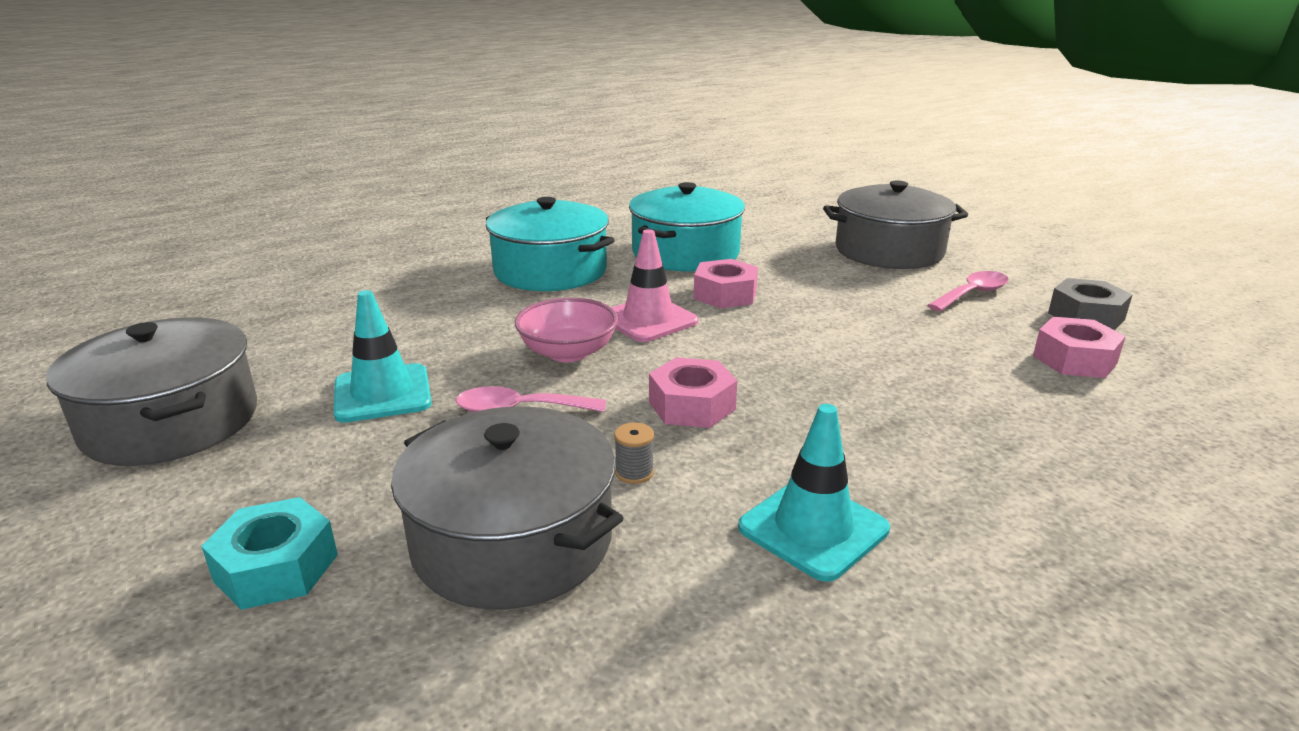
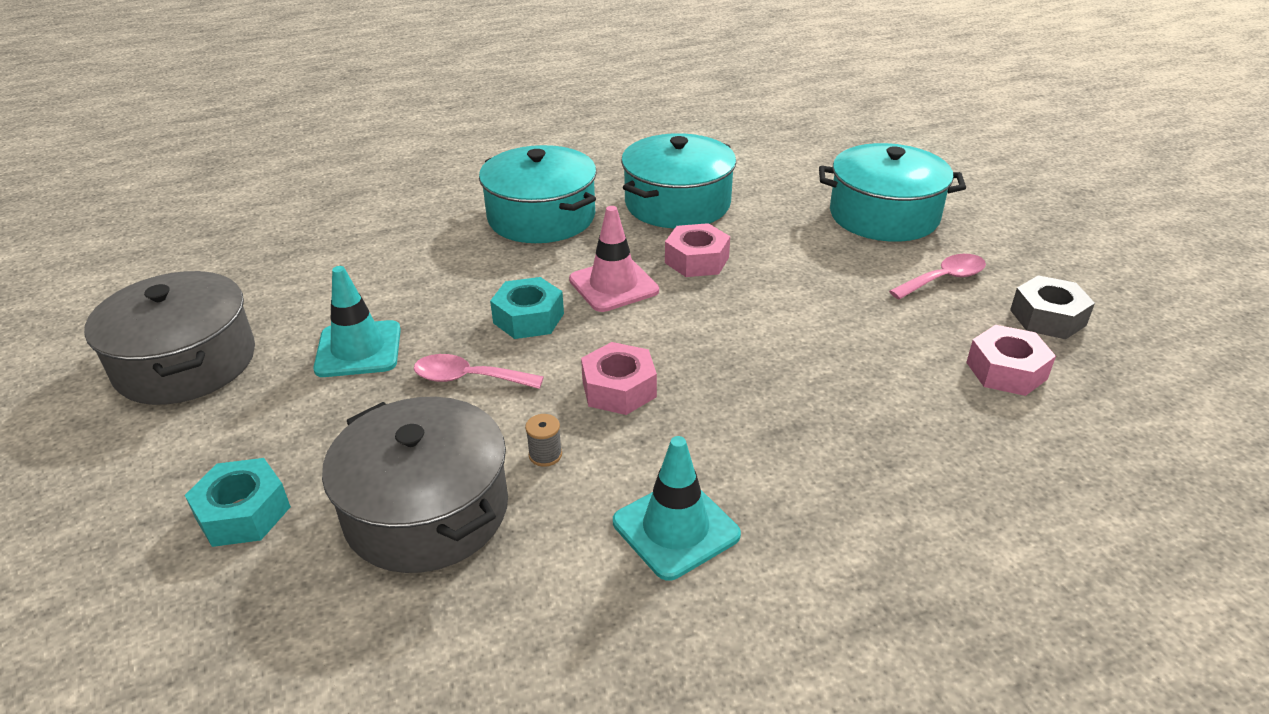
camera: 10 degrees right, 10 degrees up
(568, 353) = (528, 318): pink bowl -> turquoise nut
(889, 251) = (884, 215): grey pot -> turquoise pot

